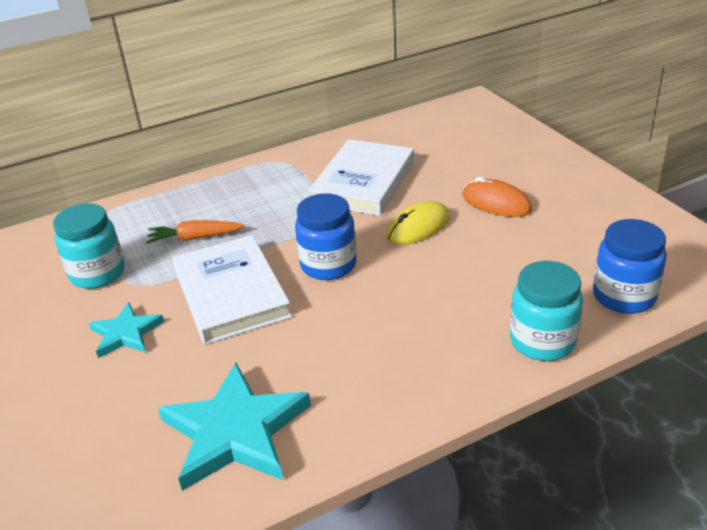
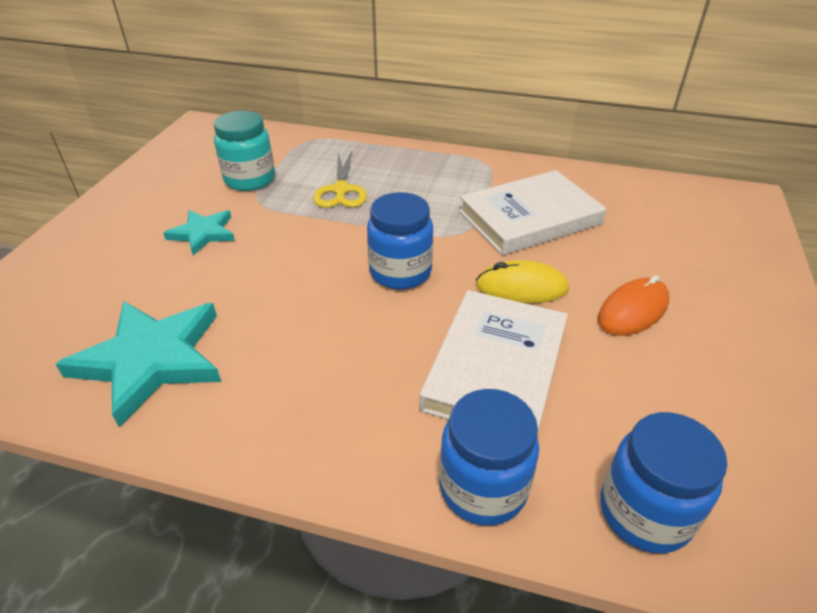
camera: 40 degrees right, 5 degrees up
(195, 238) = (341, 190): orange carrot -> yellow scissors
(231, 293) = (302, 248): white book -> white book (496, 368)
(496, 203) = (633, 311): orange mouse -> orange mouse turned 60 degrees clockwise
(542, 341) = (483, 487): turquoise jar -> blue jar

